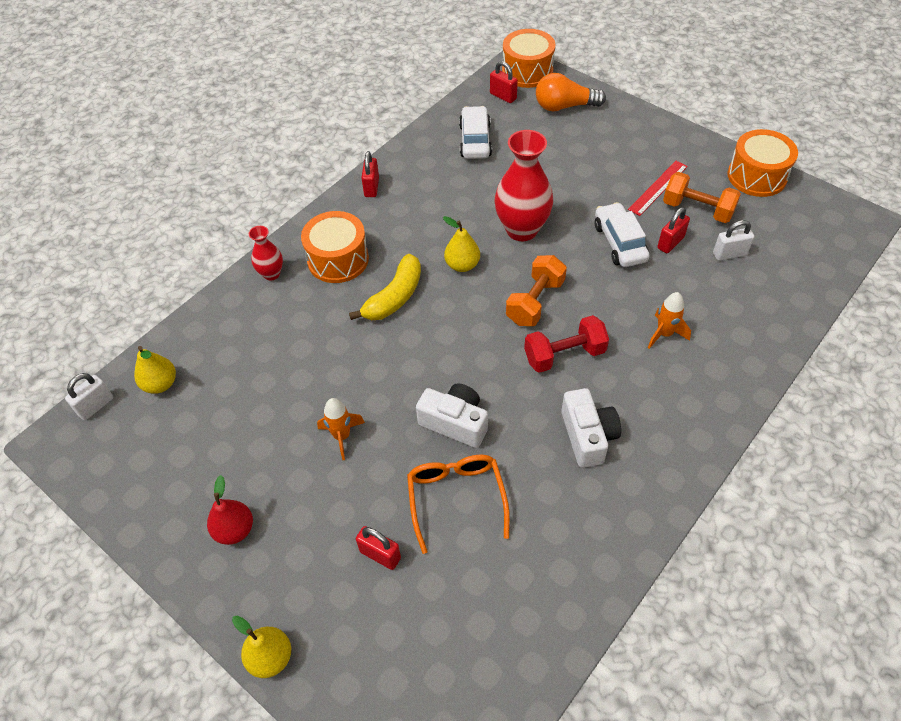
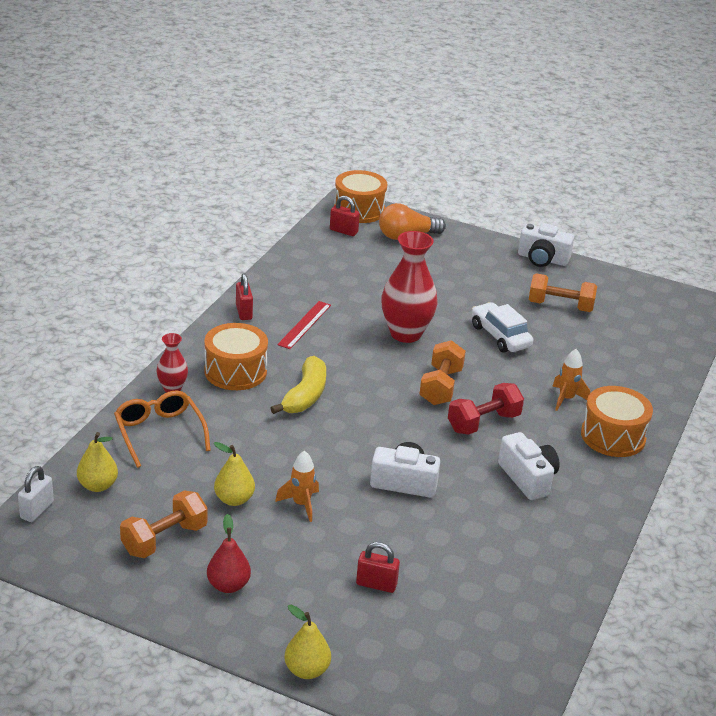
camera: 20 degrees left, 20 degrees down
(196, 460) = (164, 539): none -> orange dumbbell
(456, 498) = (429, 536): orange glasses -> orange glasses (159, 433)
(462, 265) = (360, 365): yellow pear -> yellow pear (234, 499)
(475, 140) = (331, 268): white car -> none
(658, 187) = (518, 292): red ruler -> red ruler (304, 324)
(670, 243) = (545, 332): red padlock -> none
(697, 146) = (542, 259): none -> white camera
(729, 254) = (600, 336): white padlock -> none
(757, 176) = (603, 278): orange drum -> orange drum (613, 436)

